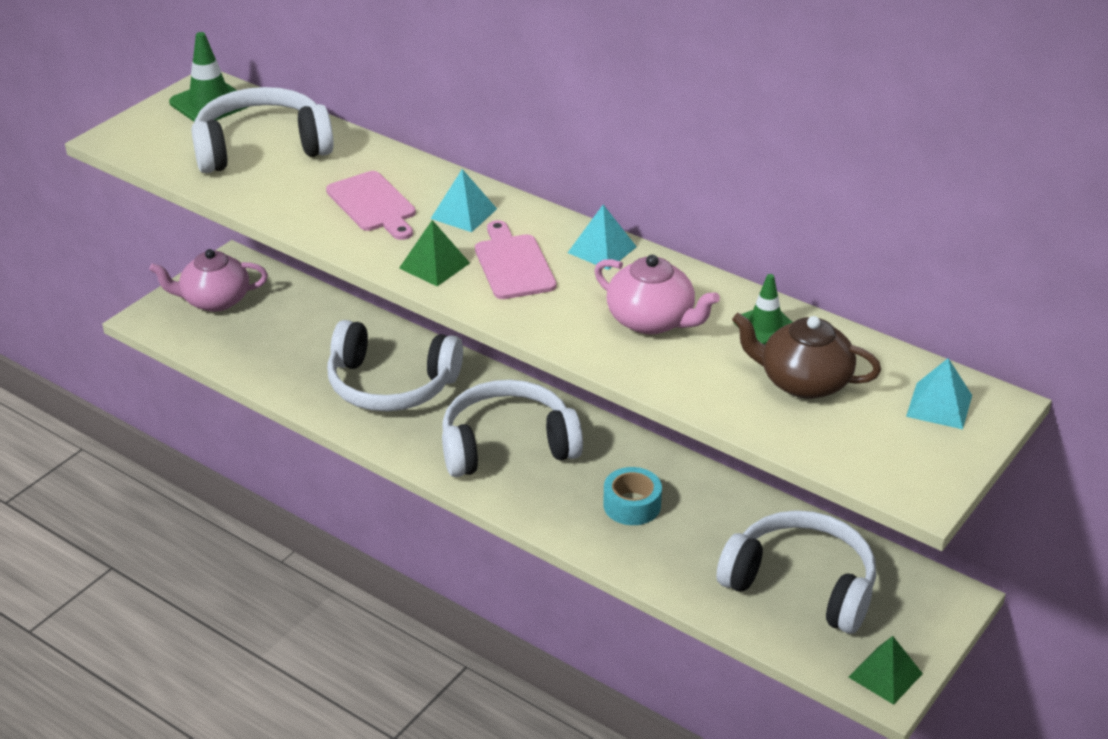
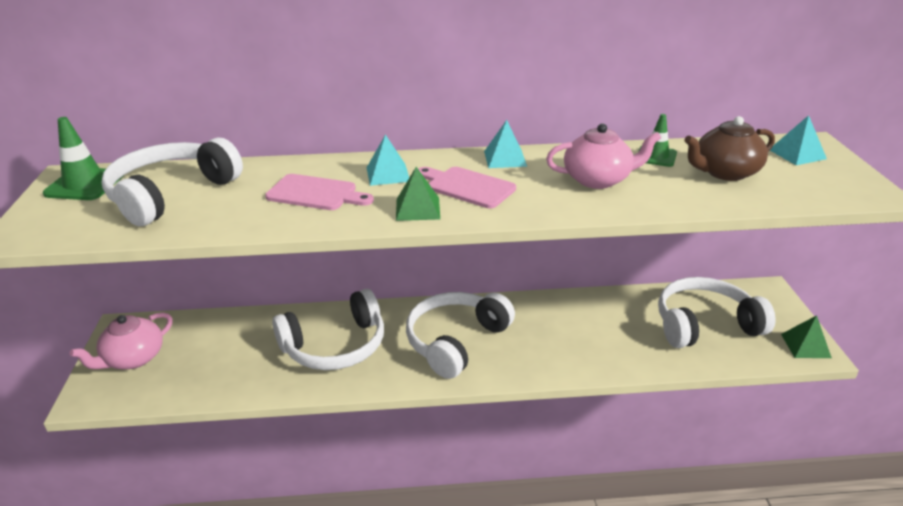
camera: 40 degrees left, 5 degrees down
(632, 505) = (569, 334): turquoise tape -> none

